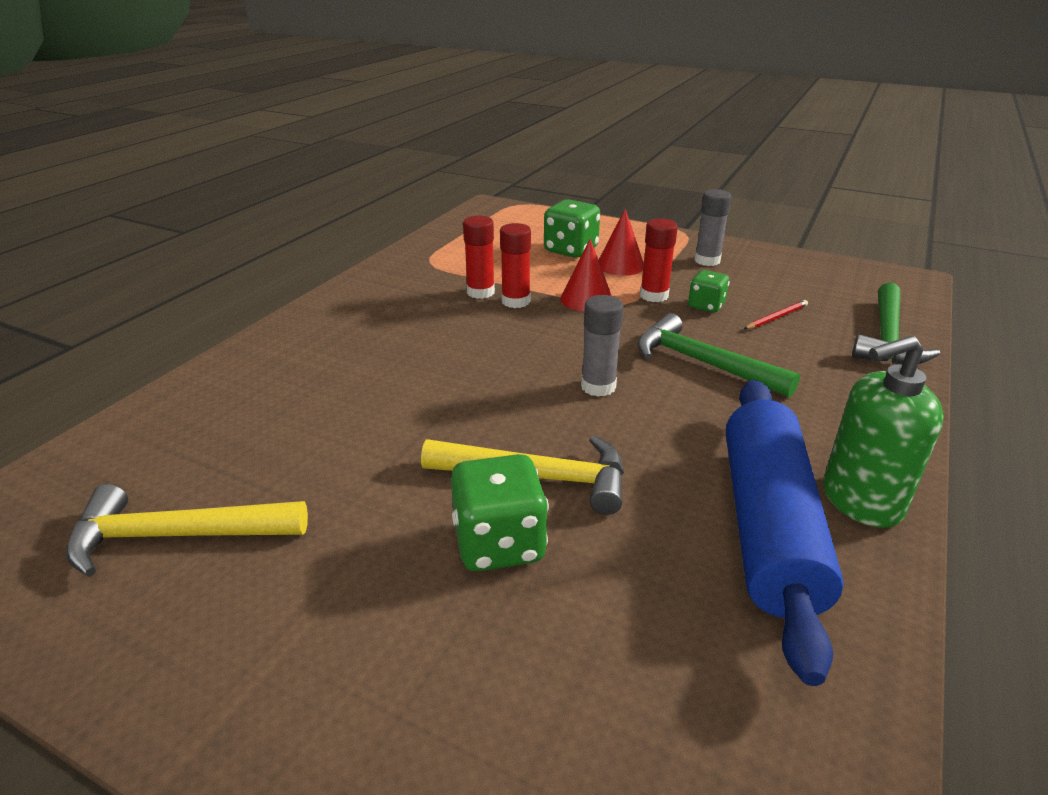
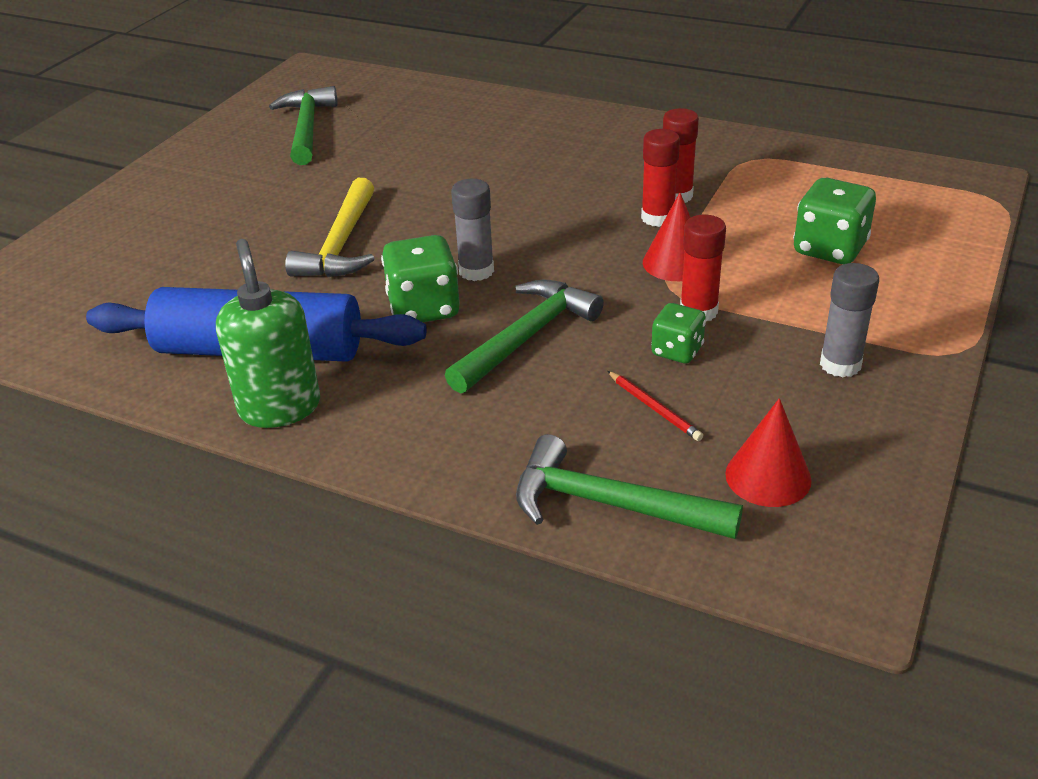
camera: 90 degrees right, 5 degrees up
(177, 536) = (307, 128): yellow hammer -> green hammer
(499, 543) = (272, 232): green dice -> green dice (424, 308)
(620, 265) = (791, 288): red cone -> red cone (768, 476)

